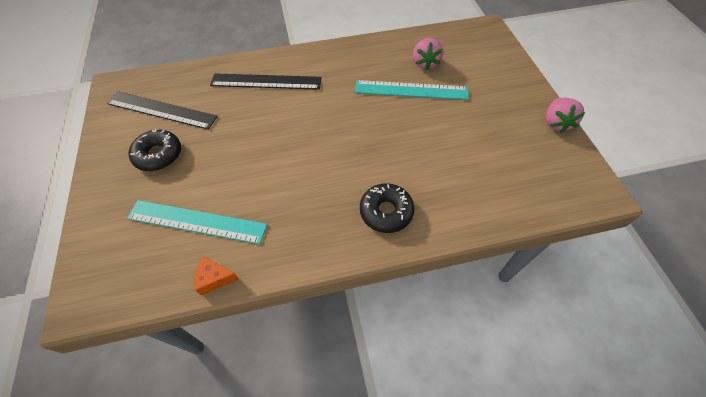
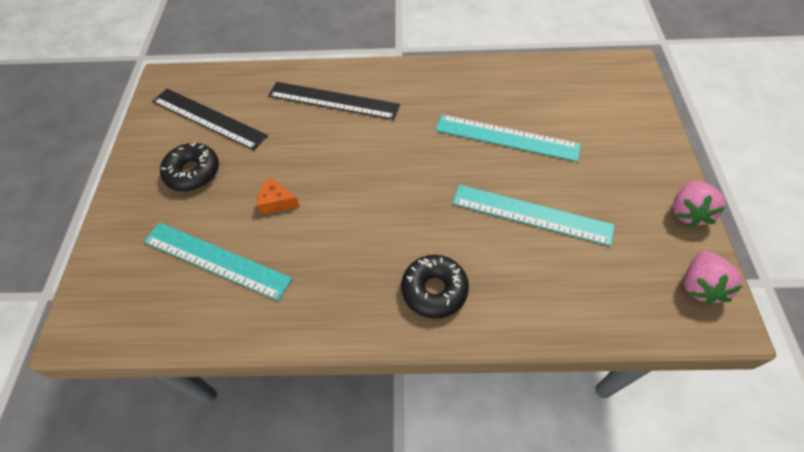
camera: 15 degrees right, 0 degrees up
(214, 278) = (219, 331): orange cheese -> orange cheese (277, 202)
(425, 63) = (534, 104): pink strawberry -> pink strawberry (700, 286)
(445, 143) = (531, 214): none -> turquoise ruler

